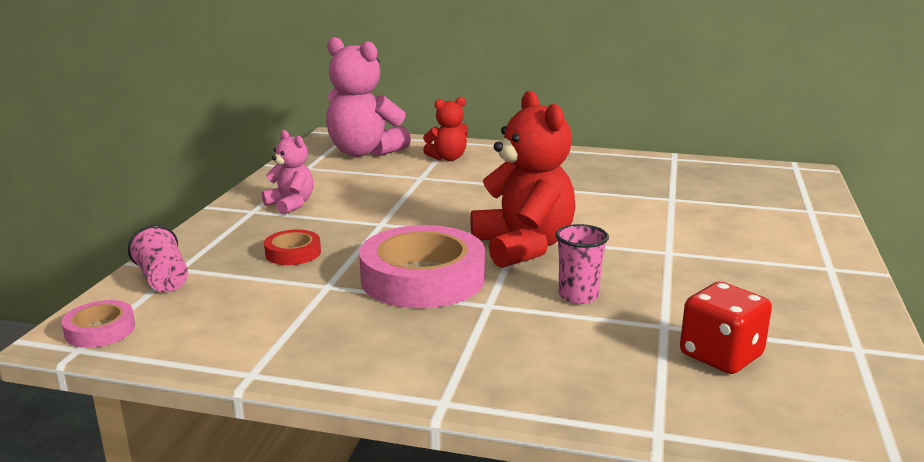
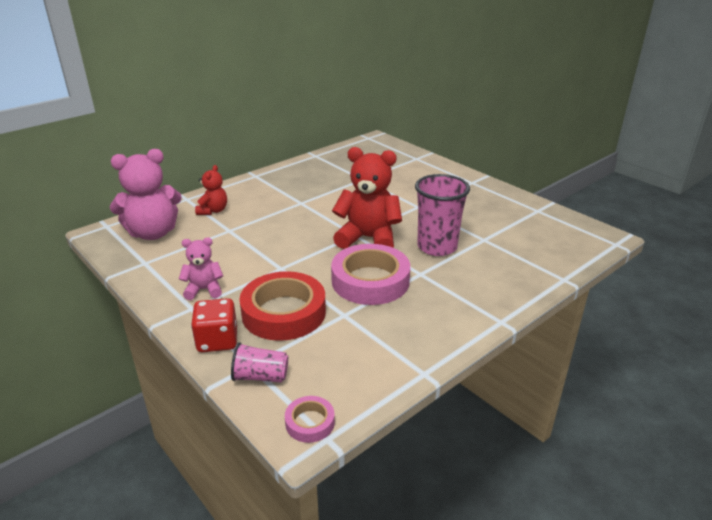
camera: 55 degrees left, 10 degrees up
(293, 253) = (284, 312): red tape -> red tape, size x2.12
(578, 296) = (437, 247): pink cup -> pink cup, size x1.82
(721, 355) = (519, 239): red dice -> red dice (217, 340)

